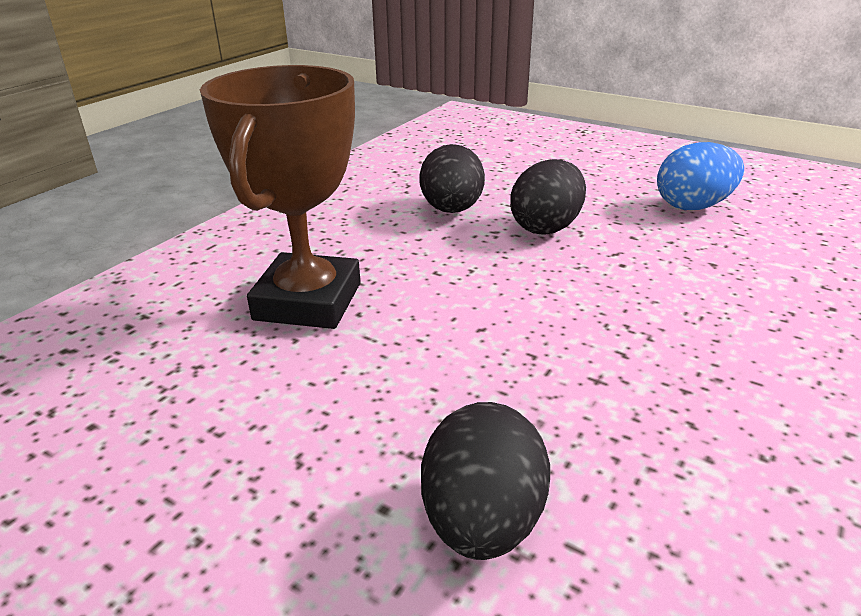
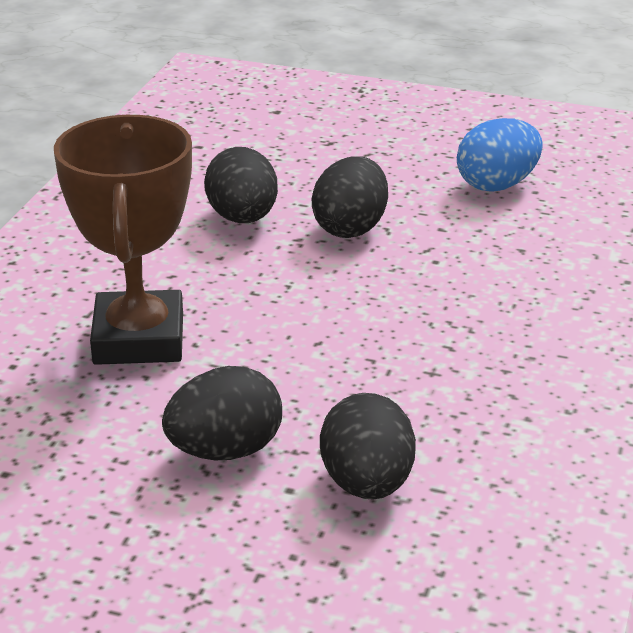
camera: 15 degrees left, 0 degrees up
(331, 440) = (225, 451): none -> black egg

